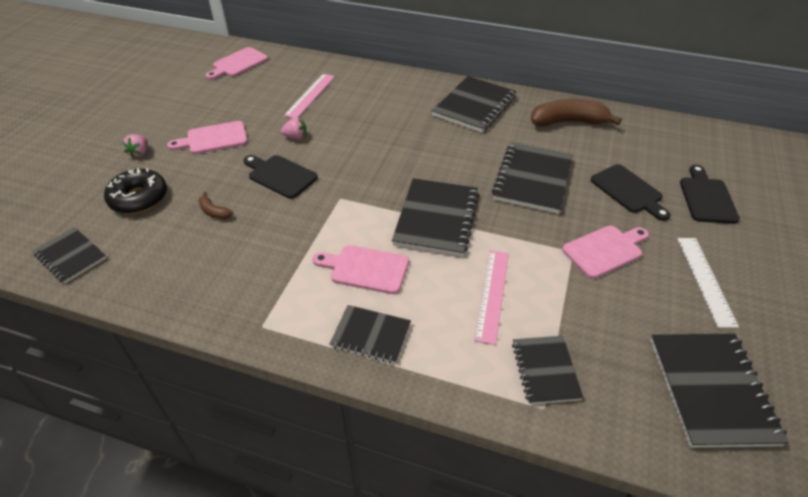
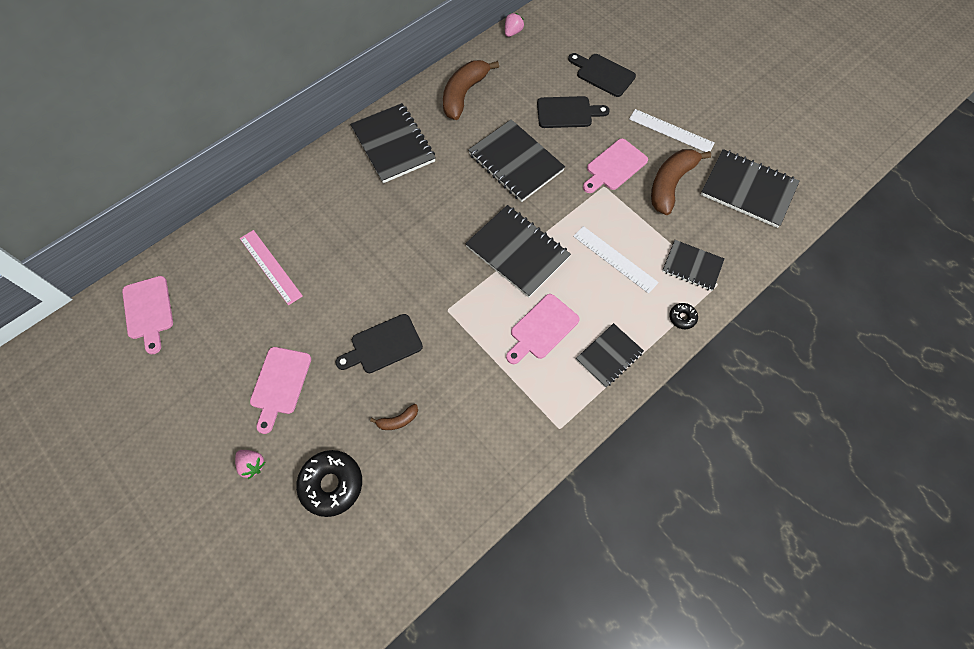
camera: 60 degrees left, 20 degrees up
(70, 256) = (381, 569): black notebook -> none
(296, 137) = (333, 308): pink strawberry -> pink strawberry (513, 32)
(468, 387) = (682, 318): none -> black donut
(492, 294) = (615, 259): pink ruler -> white ruler
(605, 250) = (614, 166): pink cutting board -> pink cutting board turned 135 degrees counterclockwise
(634, 307) = (670, 184): none -> brown banana

